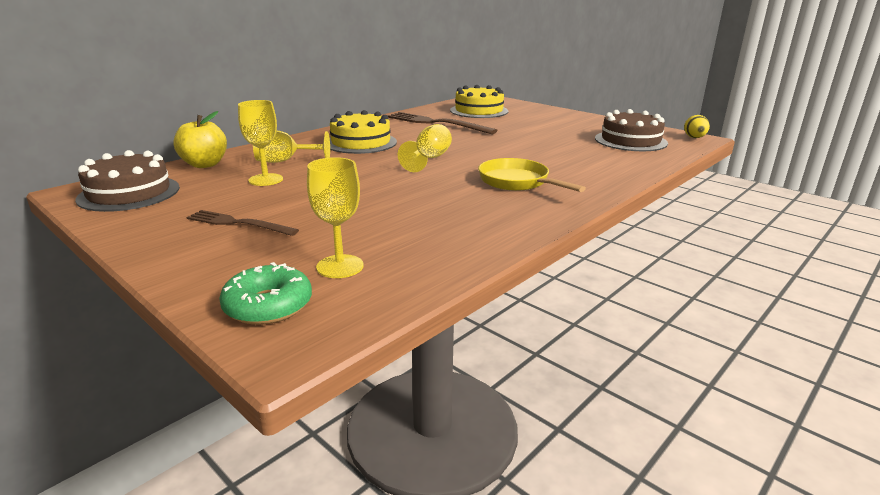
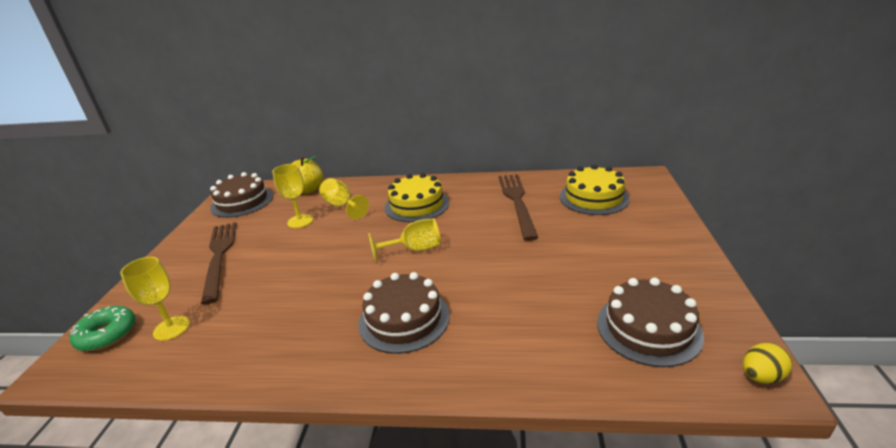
camera: 55 degrees right, 5 degrees up
(238, 223) = (219, 256): brown fork -> brown fork, size x1.63
(517, 182) = (404, 319): yellow pan -> brown cake

